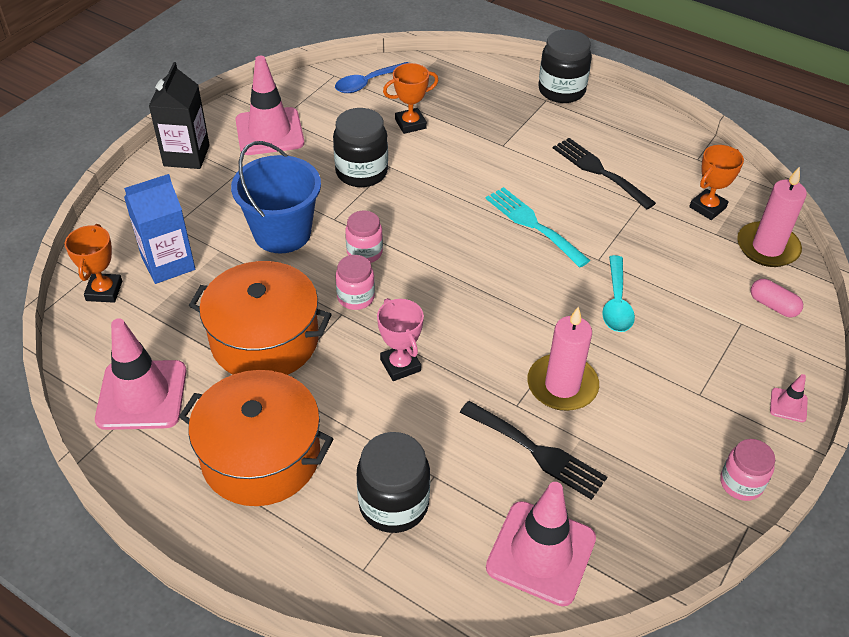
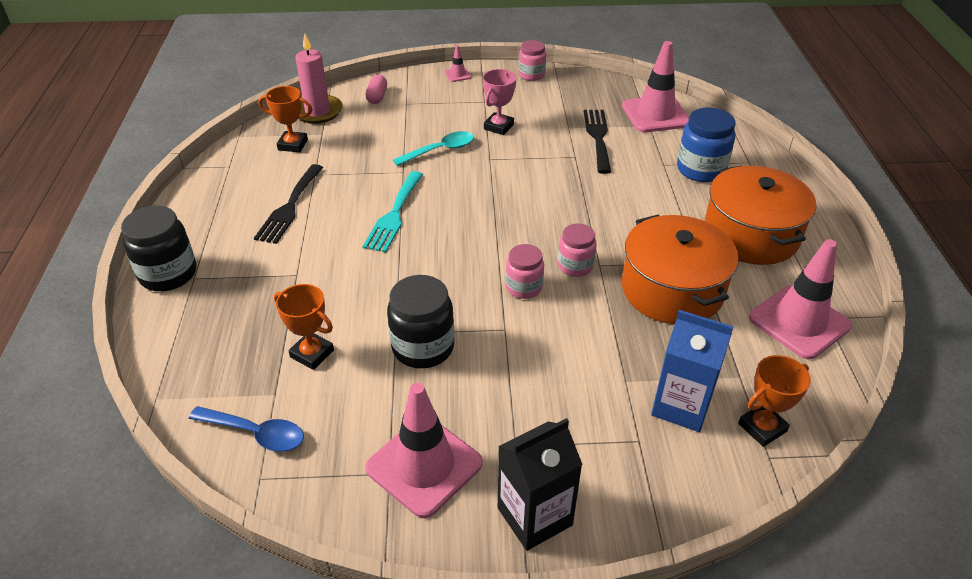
camera: 125 degrees left, 5 degrees down
(282, 233) = (558, 352): blue bucket -> none
(393, 504) = (701, 169): black jar -> blue jar
(400, 365) = (606, 214): pink trophy -> pink trophy (498, 127)
(562, 385) = (538, 146): pink candle -> none

